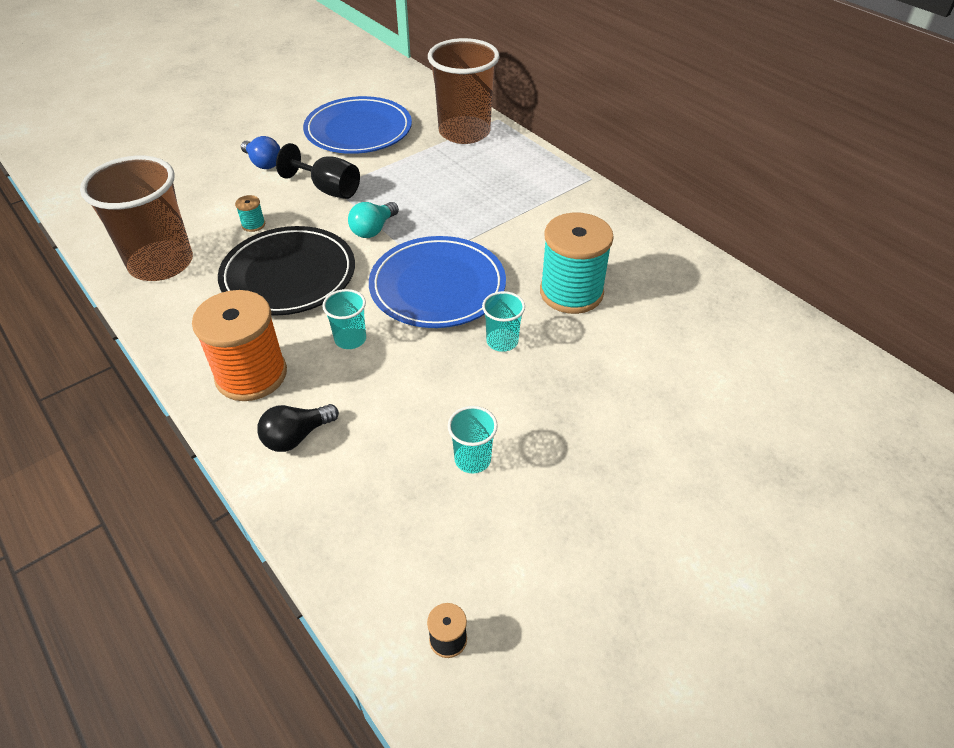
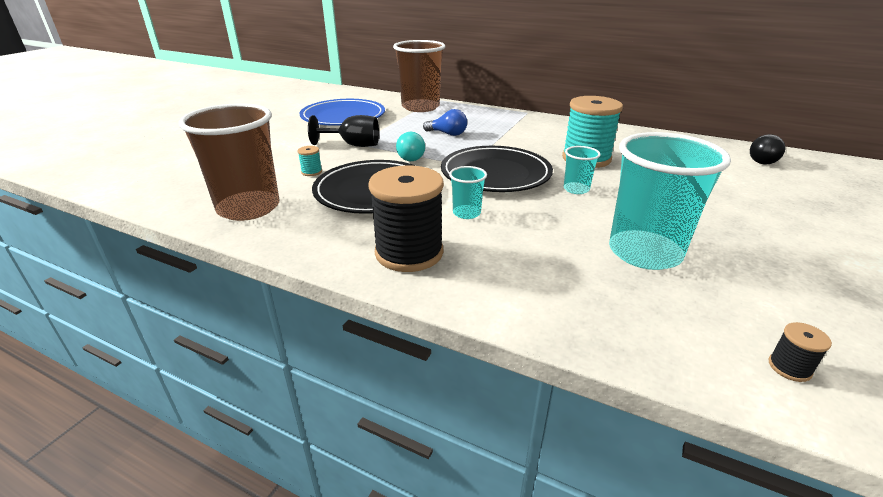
camera: 25 degrees left, 15 degrees down
(251, 375) = (409, 253): orange spool -> black spool
(263, 163) = (284, 142): blue light bulb -> blue light bulb (447, 134)
(296, 436) = (495, 279): black light bulb -> black light bulb (761, 160)
(437, 286) = (495, 174): blue plate -> black plate
(472, 459) = (644, 252): turquoise cup -> turquoise cup, size x2.19

